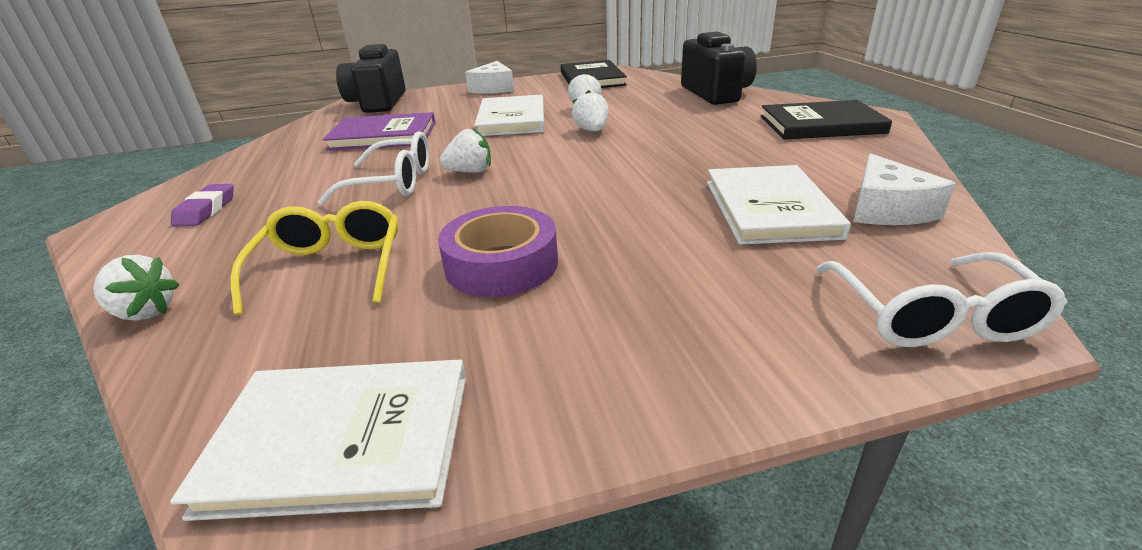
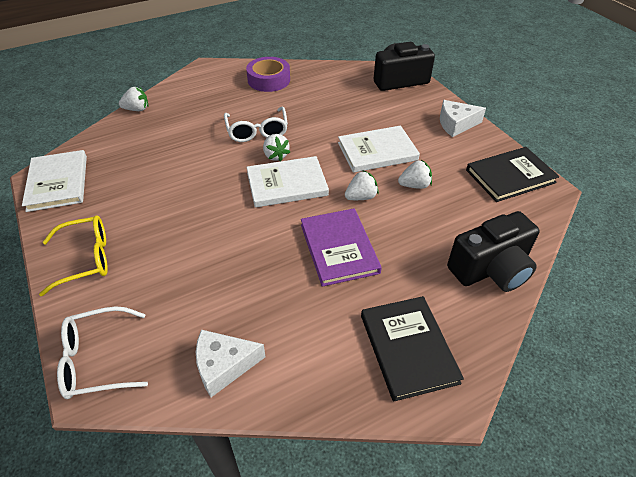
camera: 75 degrees right, 15 degrees up
(145, 312) = (137, 109): white strawberry -> white strawberry turned 105 degrees counterclockwise
(206, 210) = (222, 85): purple eraser -> none
(331, 268) = (165, 142): yellow glasses -> yellow glasses (85, 259)
(383, 136) = (331, 104): purple book -> purple book (339, 248)
(501, 264) = (164, 193): purple tape -> purple tape (269, 80)
(770, 208) = (225, 299): white book -> white book (287, 184)

